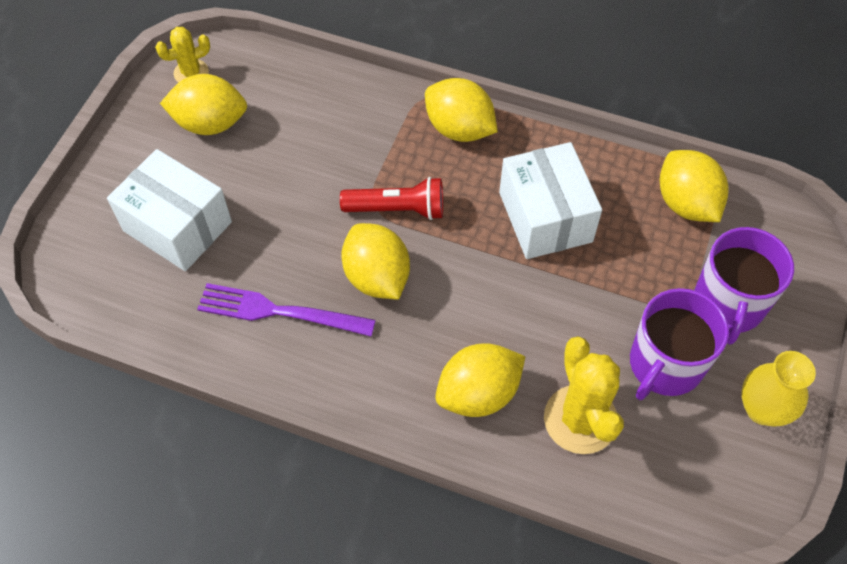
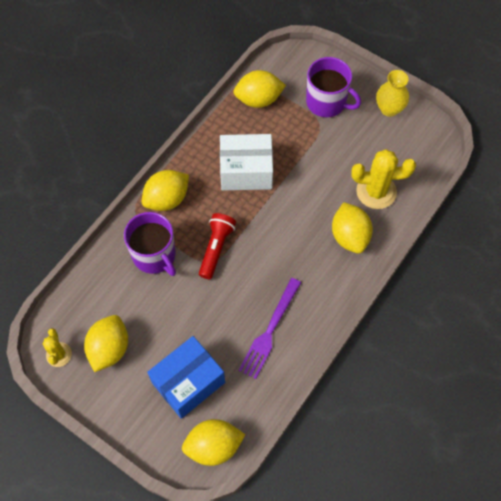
camera: 75 degrees left, 5 degrees up
(177, 226) = (188, 382): white box -> blue box
(377, 277) = (261, 271): yellow lemon -> yellow lemon (213, 446)
(665, 365) = (354, 143): purple mug -> purple mug (154, 255)

